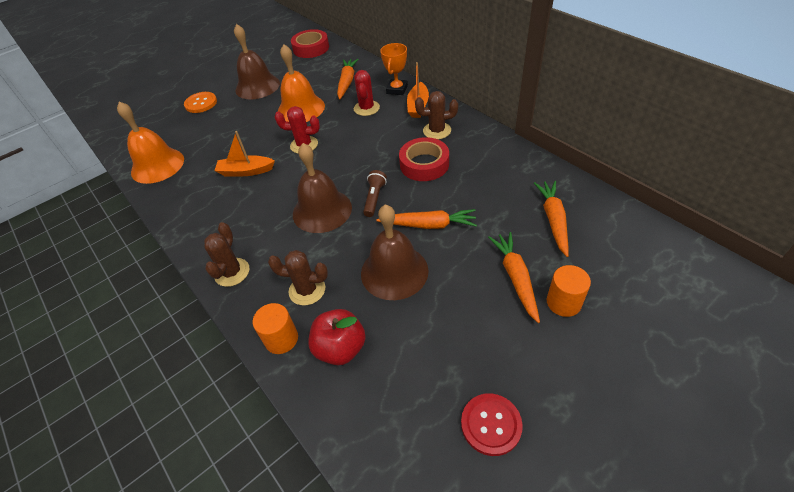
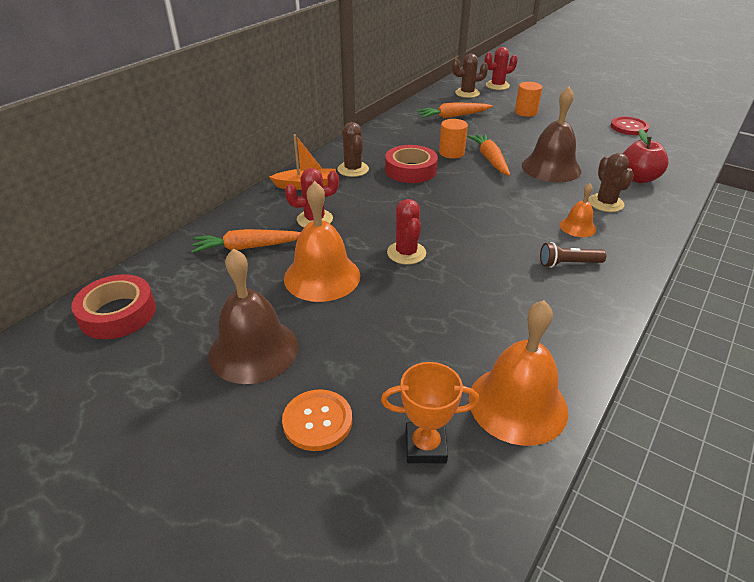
camera: 110 degrees left, 10 degrees down
(232, 272) = (629, 251): brown cactus -> brown cactus (467, 93)
(246, 171) = (479, 290): orange boat -> none
(281, 339) = (659, 205): orange cylinder -> orange cylinder (451, 153)
(282, 251) = (577, 227): none -> orange bell
(322, 210) = (509, 215): brown bell -> none
(374, 198) = (473, 189): brown flashlight -> brown flashlight (568, 263)
(397, 89) = (269, 204): orange trophy -> orange trophy (425, 446)
(515, 278) = (518, 126): orange carrot -> none
(682, 301) = (497, 86): none -> red cactus

